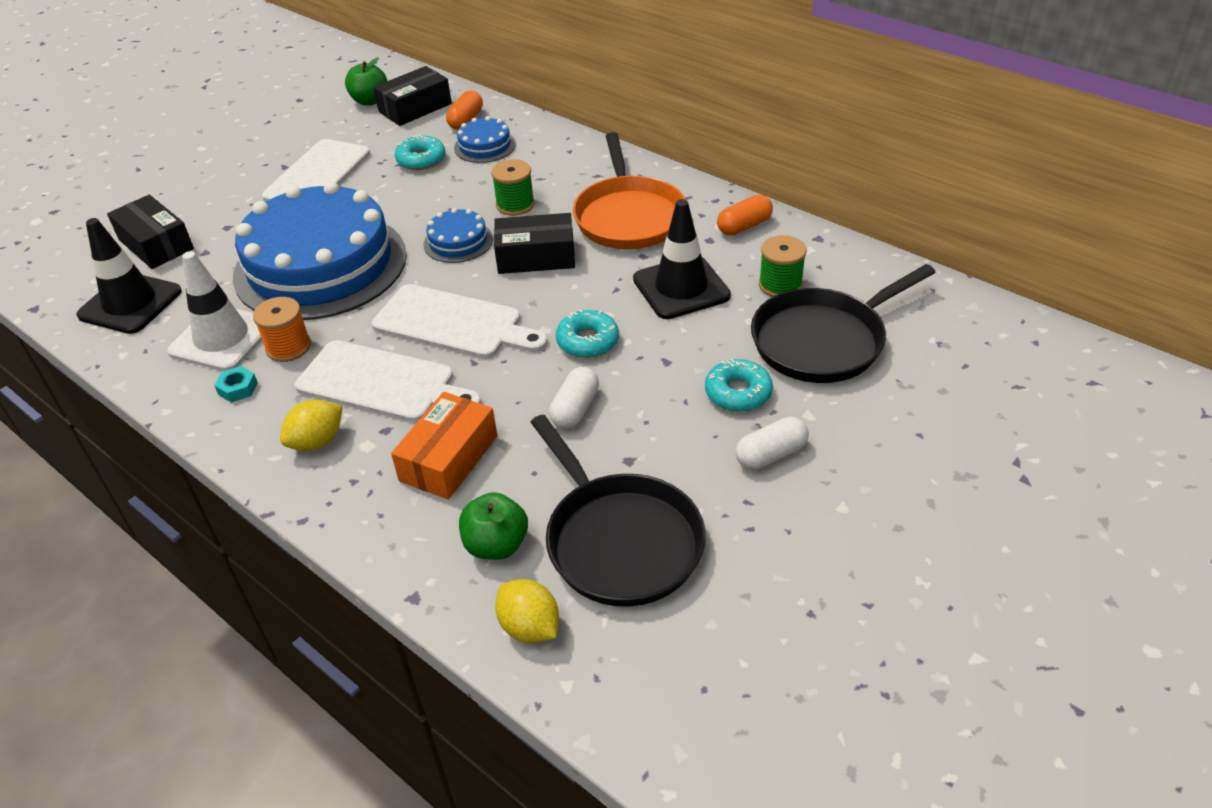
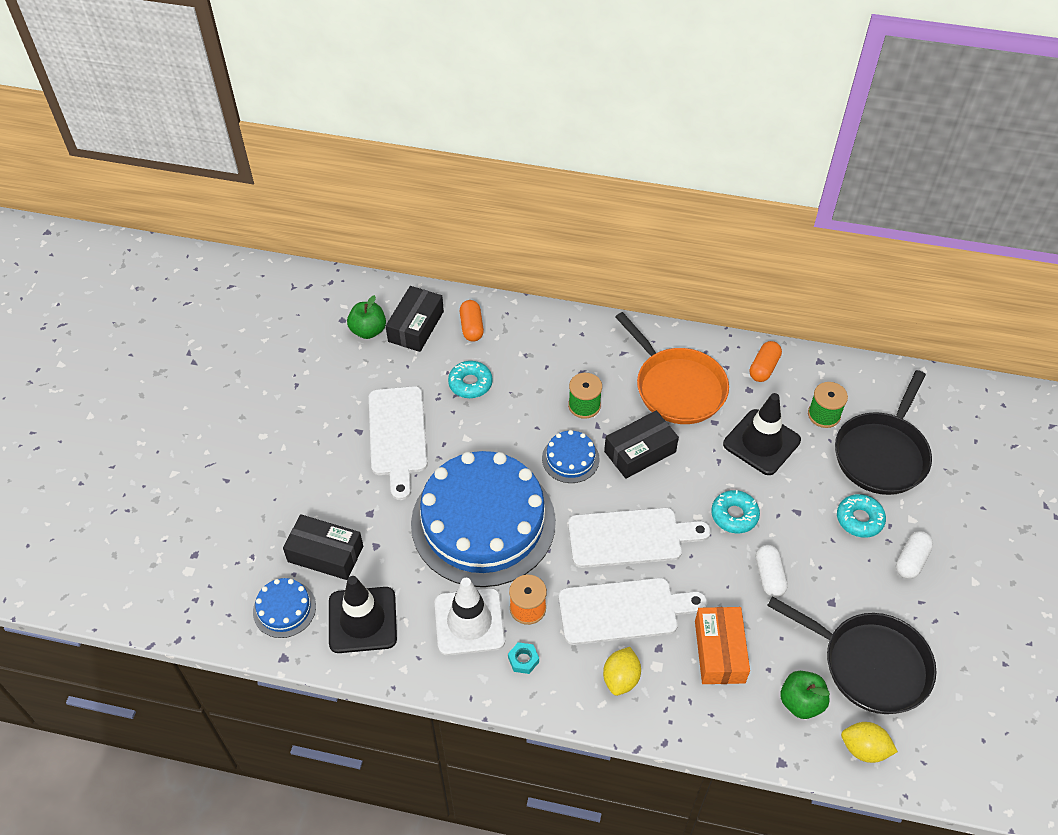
camera: 30 degrees left, 10 degrees up
(485, 146) = (510, 351): blue cake -> blue cake (284, 609)

